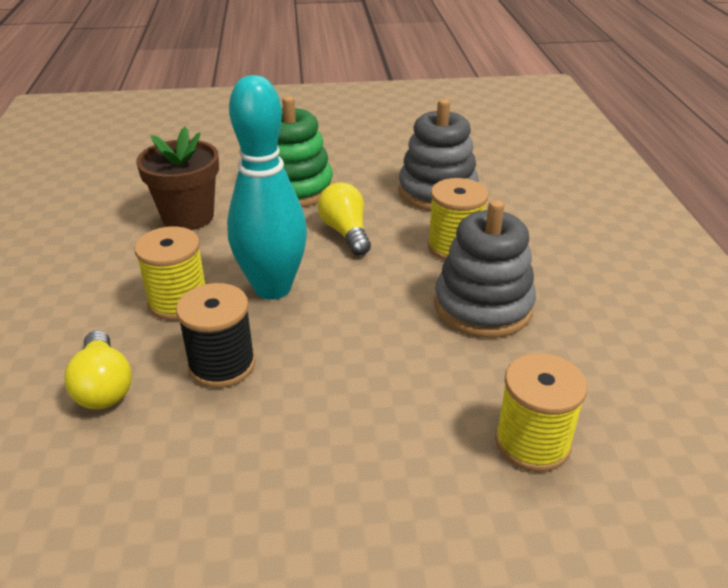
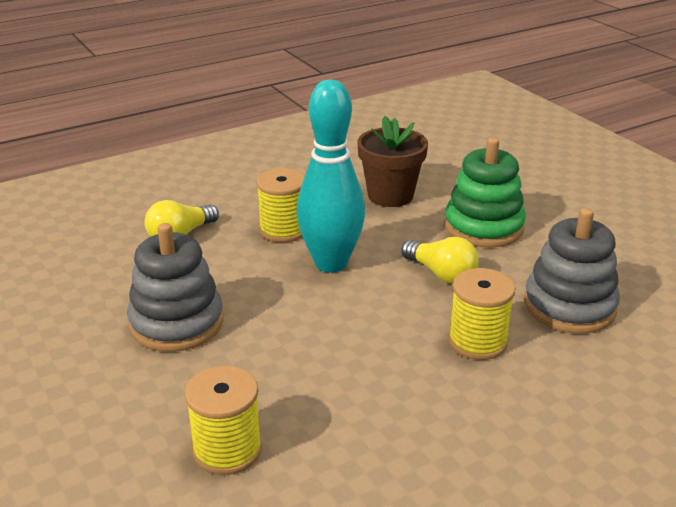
camera: 65 degrees right, 5 degrees down
(222, 365) = (228, 271): black spool -> none
(346, 232) = (441, 274): yellow light bulb -> yellow light bulb turned 90 degrees clockwise
(483, 306) = (395, 381): grey stacking toy -> grey stacking toy (177, 323)

